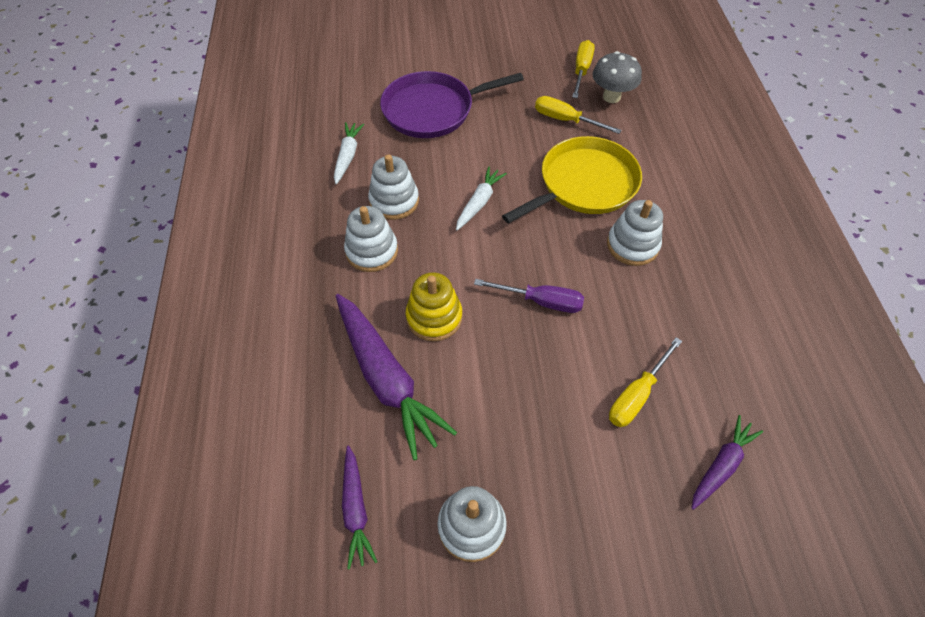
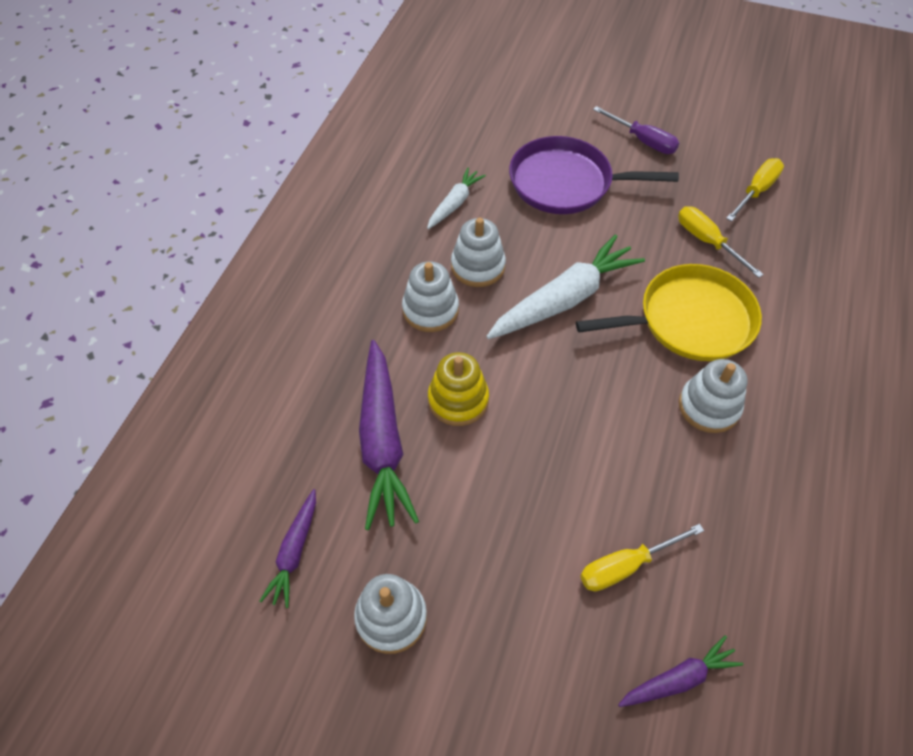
camera: 25 degrees right, 0 degrees up
(479, 202) = (564, 299): white carrot -> white carrot, size x1.86
(541, 301) = (575, 427): purple screwdriver -> purple screwdriver (643, 141)
(611, 97) = (776, 232): grey mushroom -> none

